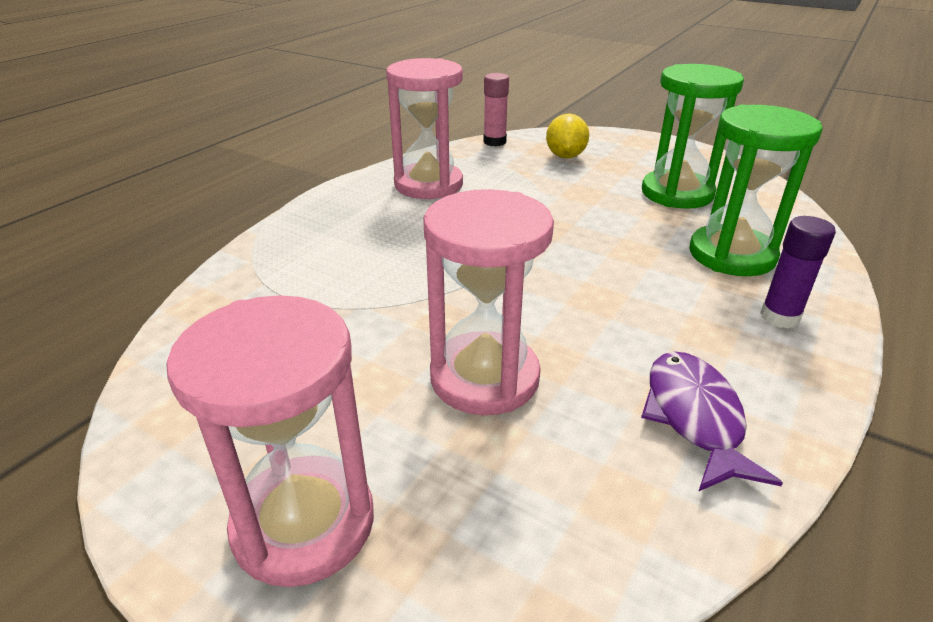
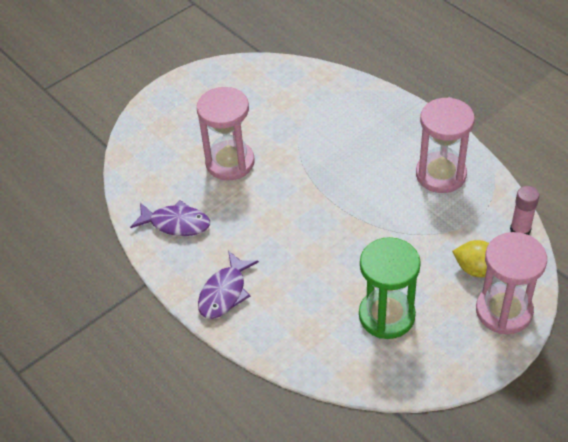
camera: 110 degrees right, 15 degrees up
(304, 523) = (181, 105): pink hourglass -> pink hourglass (504, 311)
(732, 255) = (292, 304): green hourglass -> none
(779, 317) = (225, 292): purple glue stick -> purple fish

